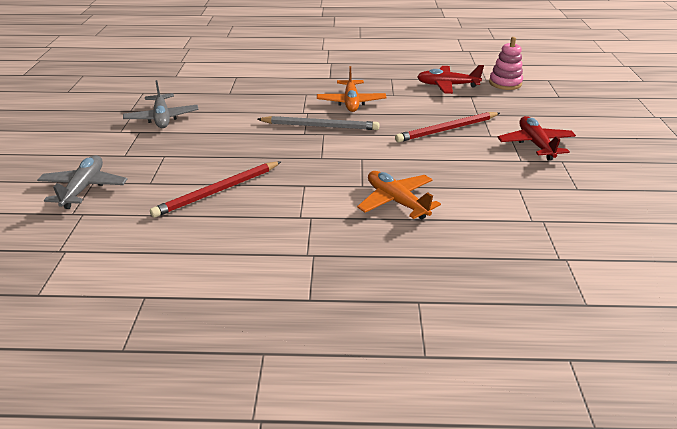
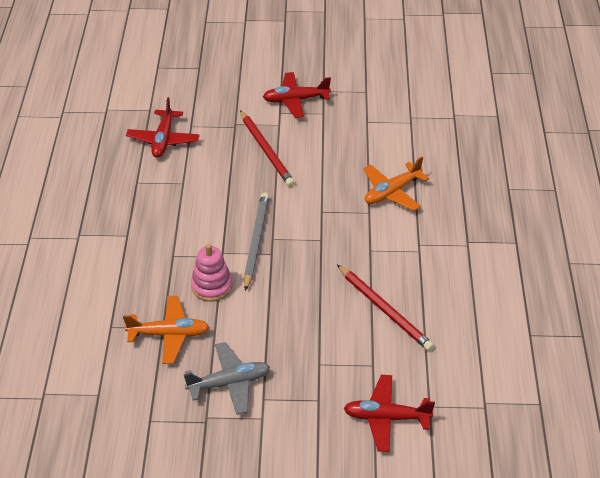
camera: 90 degrees left, 10 degrees up
(84, 188) = (386, 418): grey plane -> red plane
(351, 102) = (199, 217): orange plane -> orange plane (169, 334)
(505, 83) = (163, 97): pink stacking toy -> pink stacking toy (212, 286)

